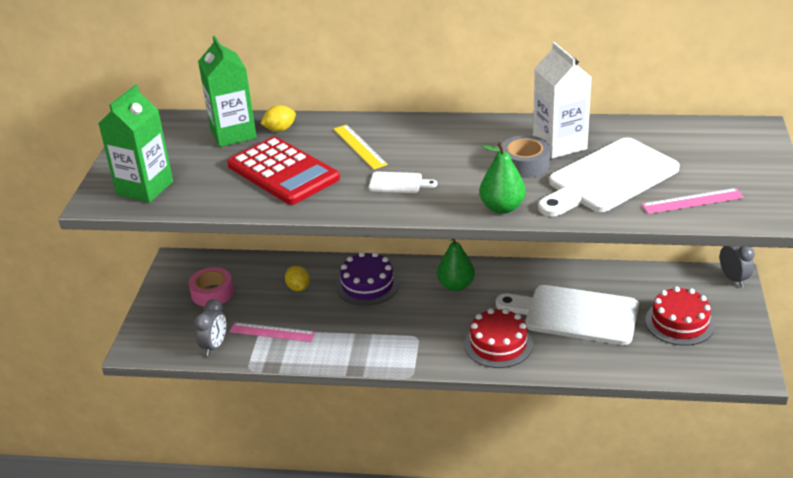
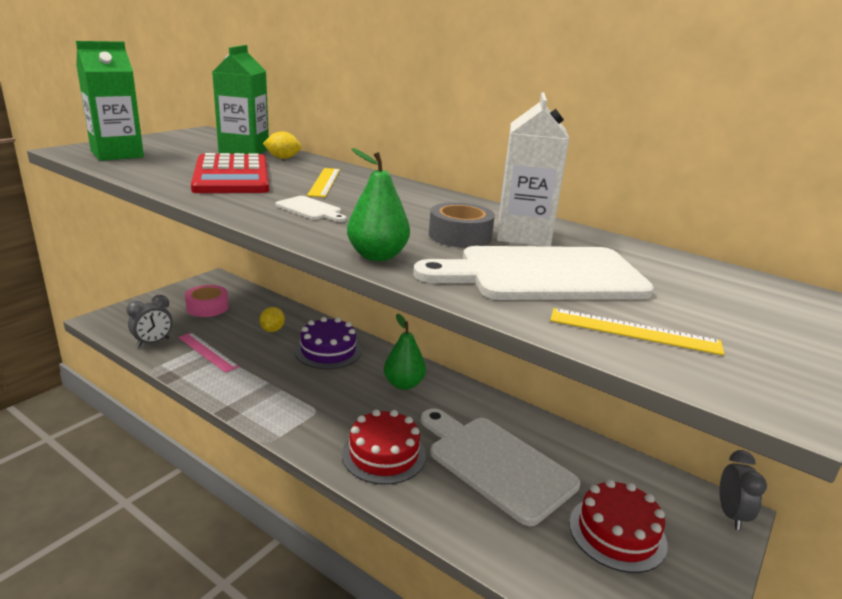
camera: 25 degrees right, 10 degrees down
(692, 201) = (634, 331): pink ruler -> yellow ruler

